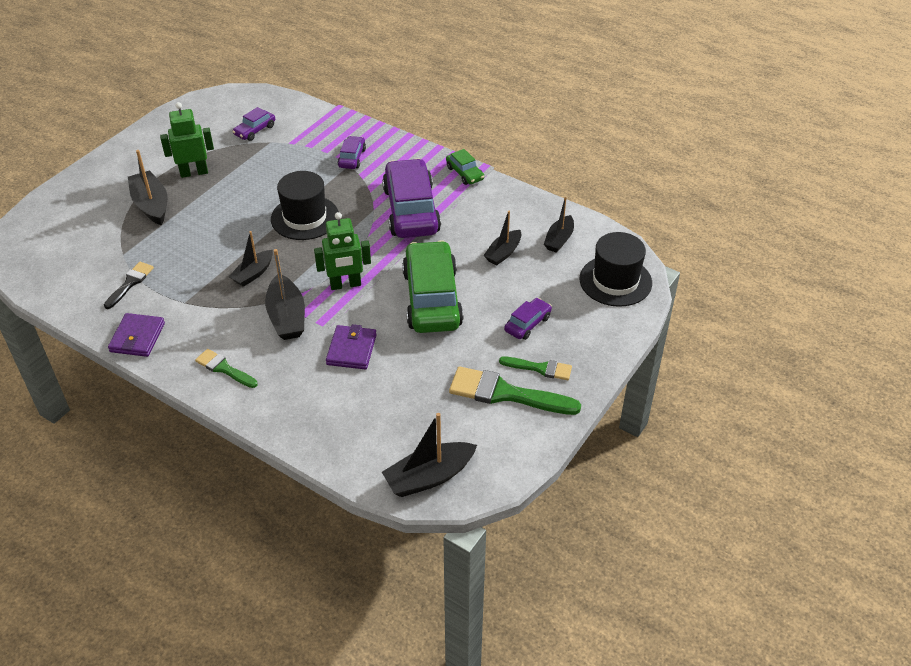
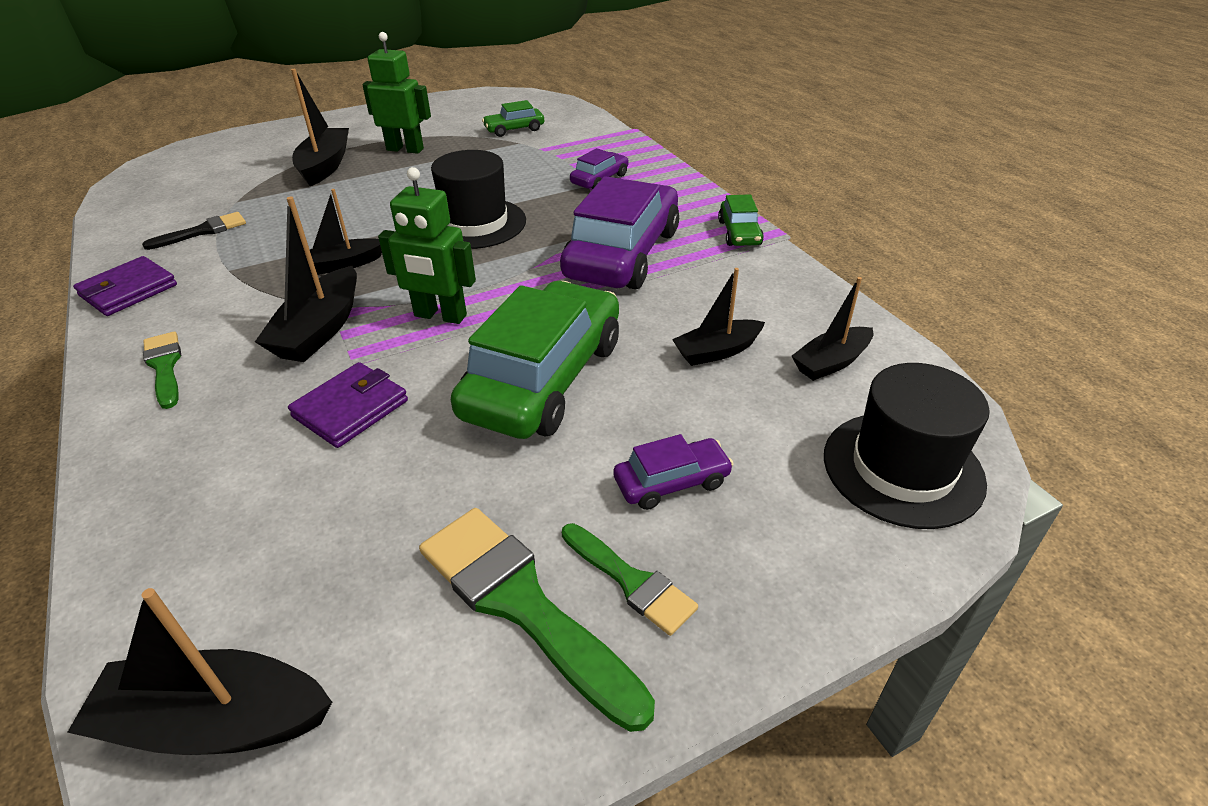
camera: 30 degrees right, 5 degrees down
(255, 130) = (514, 129): purple car -> green car

